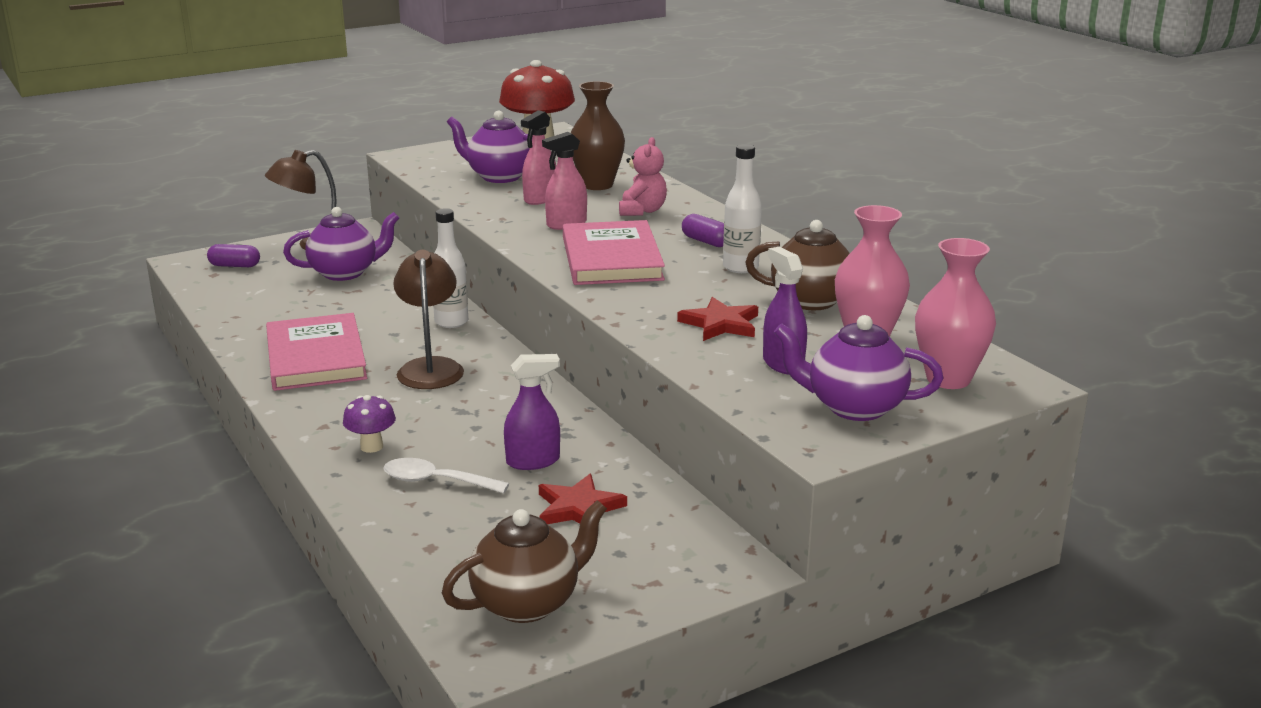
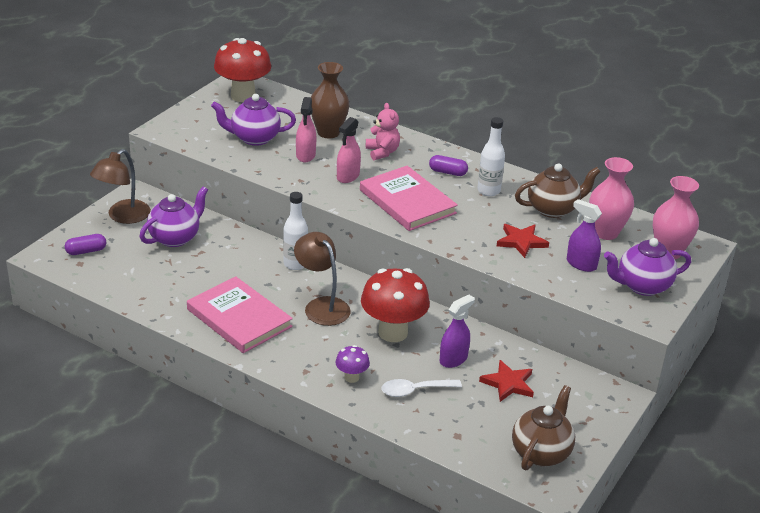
camera: 30 degrees left, 10 degrees up
(486, 414) = (393, 332): none -> red mushroom

